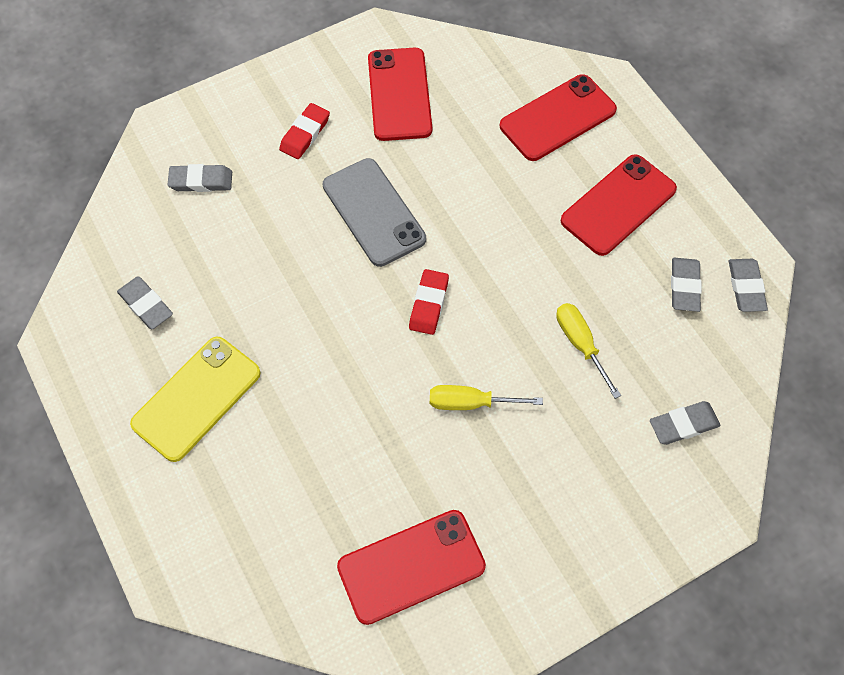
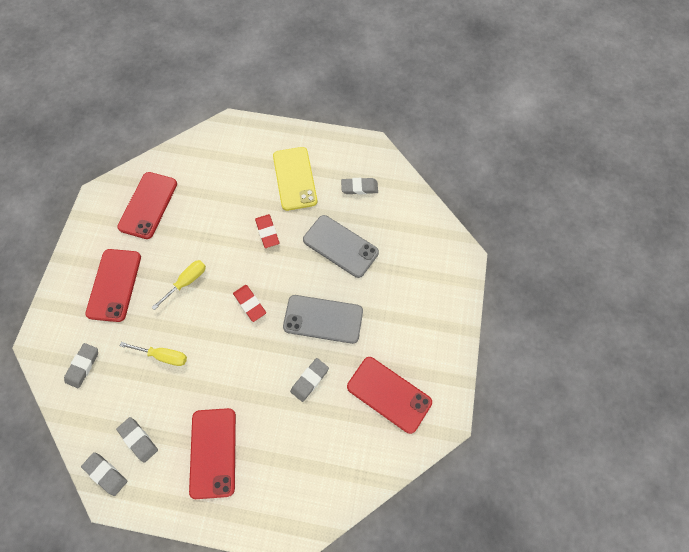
camera: 130 degrees right, 5 degrees up
(201, 181) = (412, 253): grey eraser -> grey eraser (309, 380)
(258, 263) = (340, 246): none -> grey phone
(305, 134) = (402, 322): red eraser -> red eraser (267, 232)
(557, 118) = (297, 473): red phone -> red phone (114, 285)

